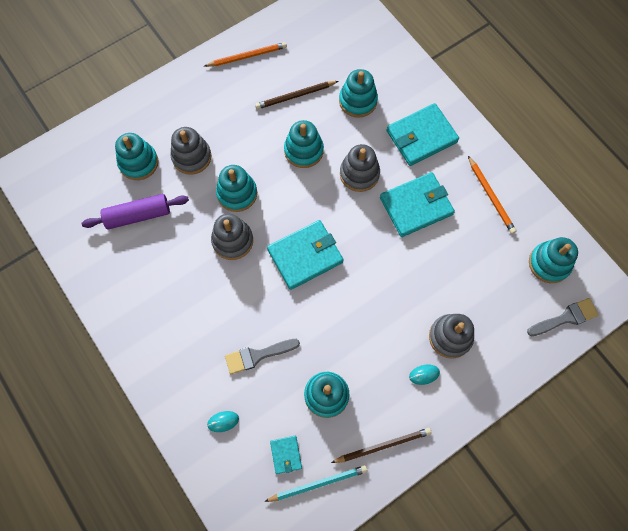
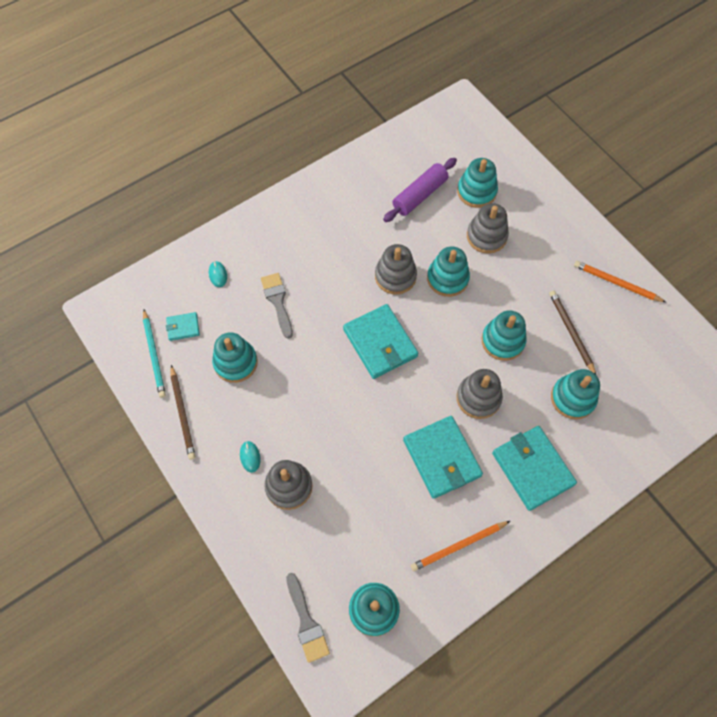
camera: 90 degrees right, 5 degrees down
(138, 215) = (419, 195): purple rolling pin -> purple rolling pin turned 60 degrees clockwise
(247, 56) = (616, 283): orange pencil -> orange pencil turned 135 degrees clockwise

